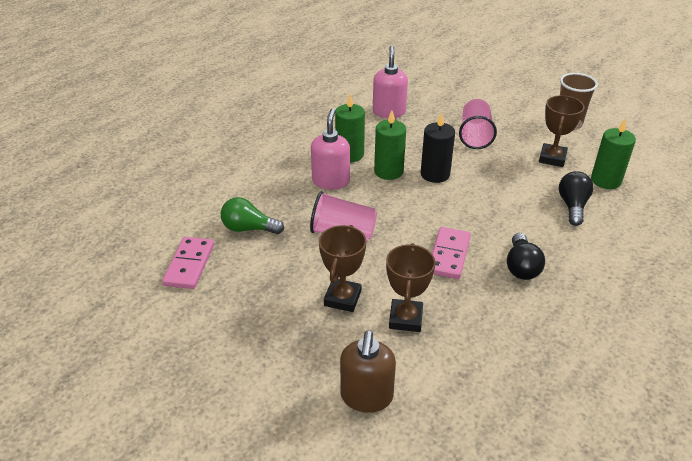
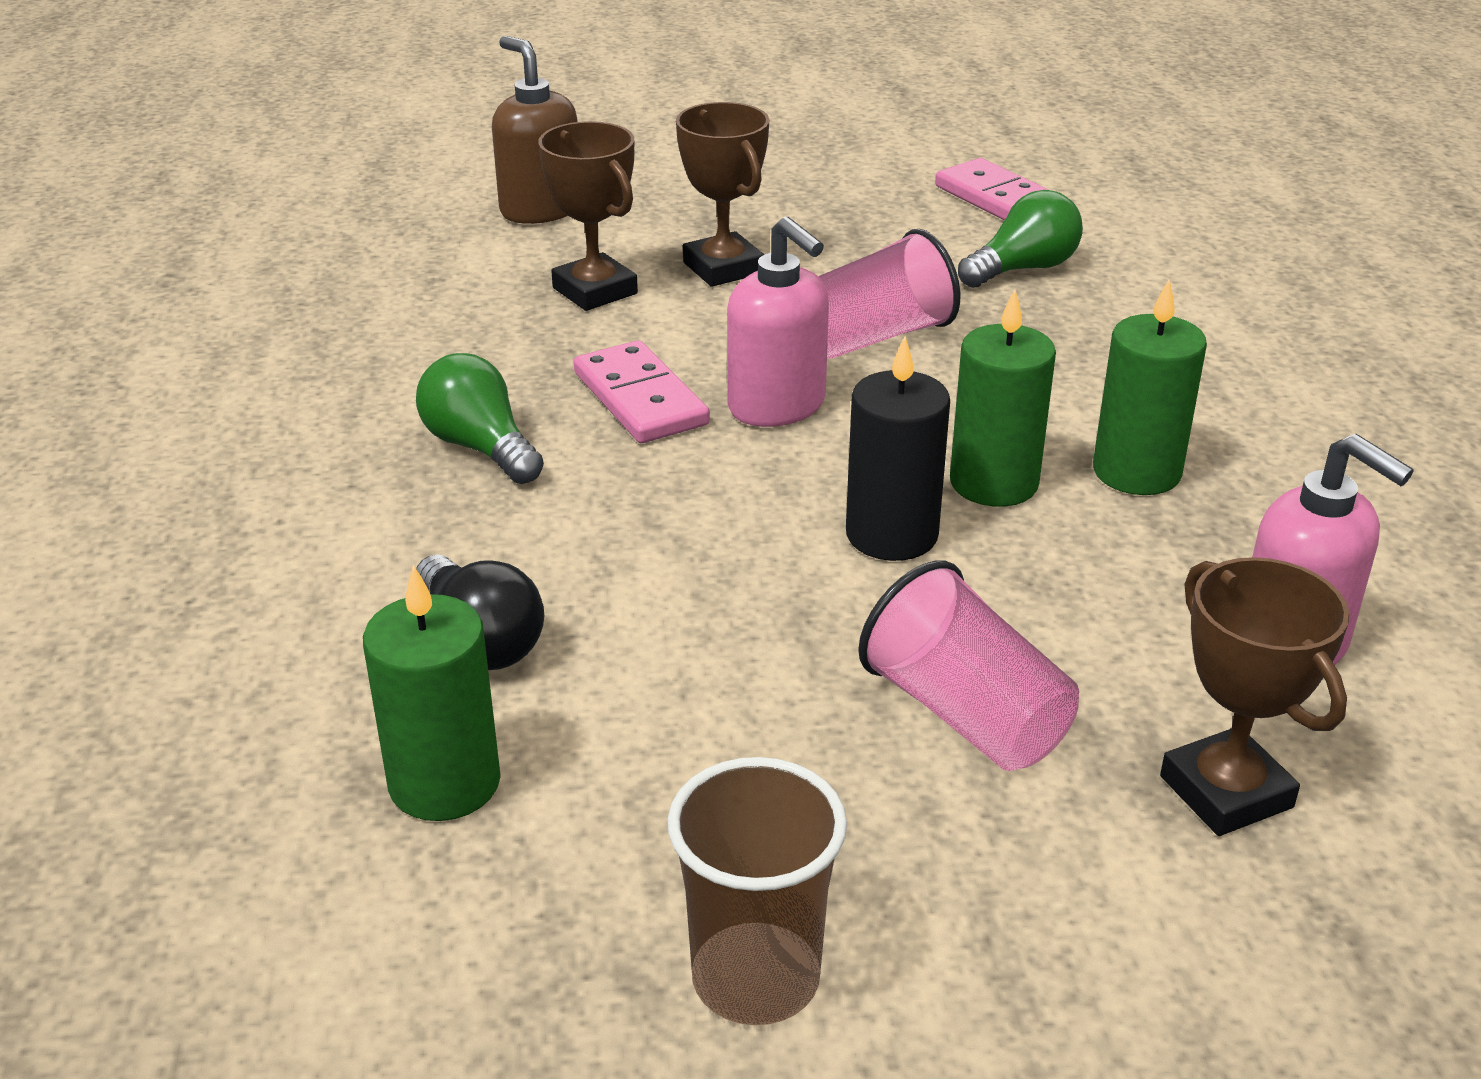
camera: 135 degrees right, 5 degrees down
(331, 181) = (1058, 401): pink soap dispenser -> pink soap dispenser (777, 406)
(521, 267) = (480, 447): black light bulb -> green light bulb
(552, 158) = (666, 771): brown trophy -> brown trophy (1226, 792)

